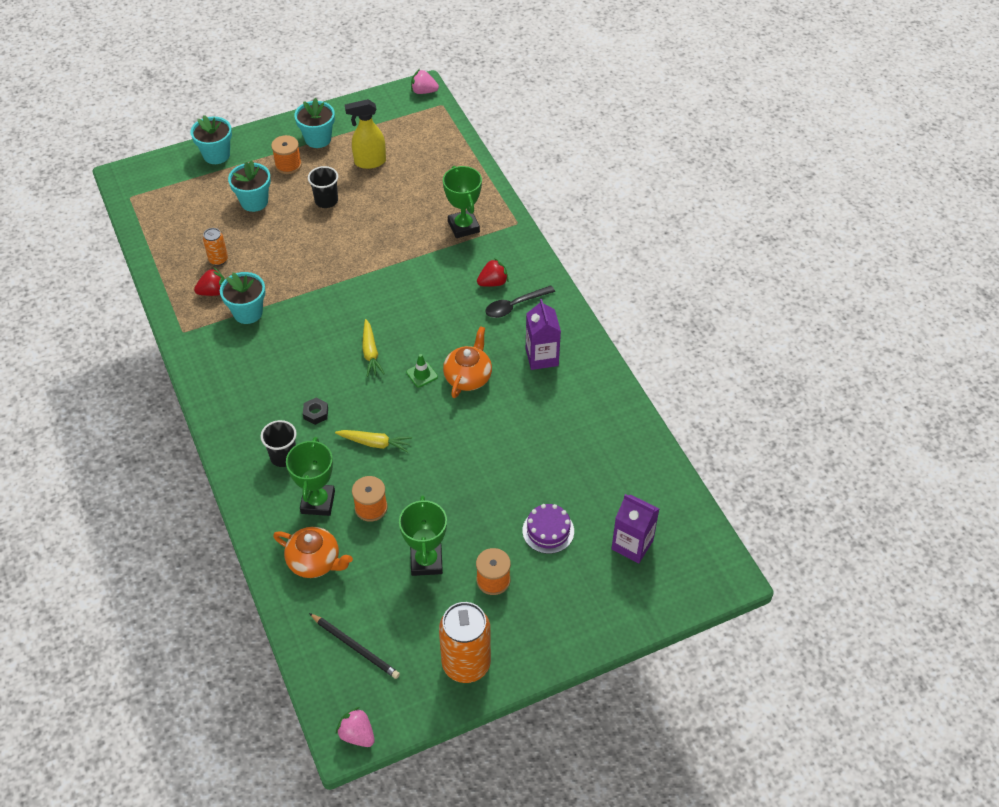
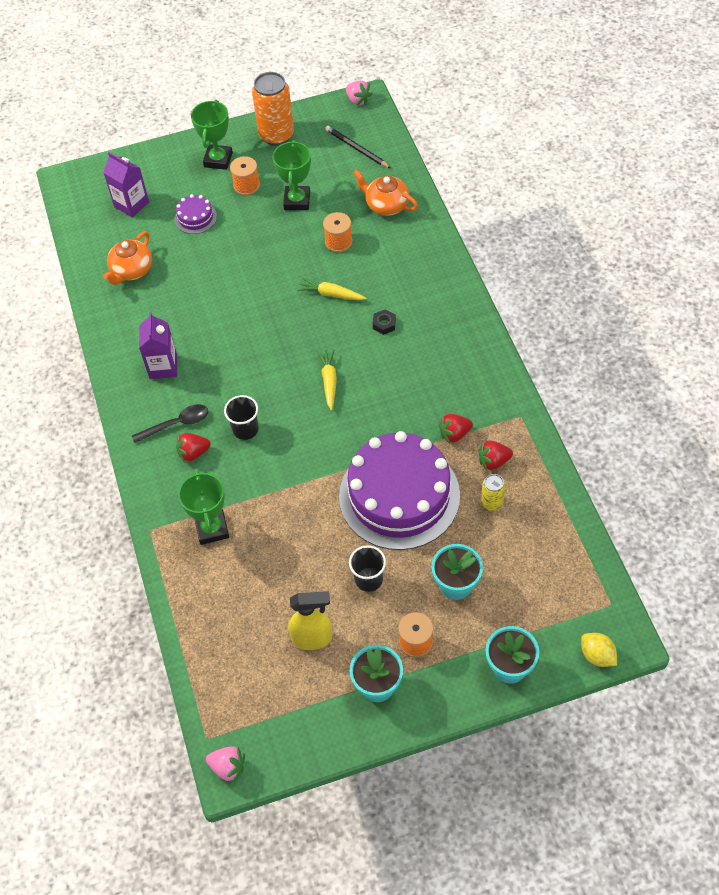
camera: 170 degrees left, 5 degrees up
(148, 165) = (597, 655): none -> yellow lemon
(218, 260) = (492, 503): orange can -> yellow can
(248, 312) = (454, 434): turquoise flower pot -> red strawberry
(283, 456) = (413, 287): black cup -> black cup (245, 429)
(300, 260) = (399, 495): none -> purple cake
(318, 502) = (383, 248): green trophy -> green trophy (218, 160)
(422, 374) = (281, 356): green traffic cone -> none
(468, 377) = (237, 351): orange teapot -> orange teapot (131, 270)

